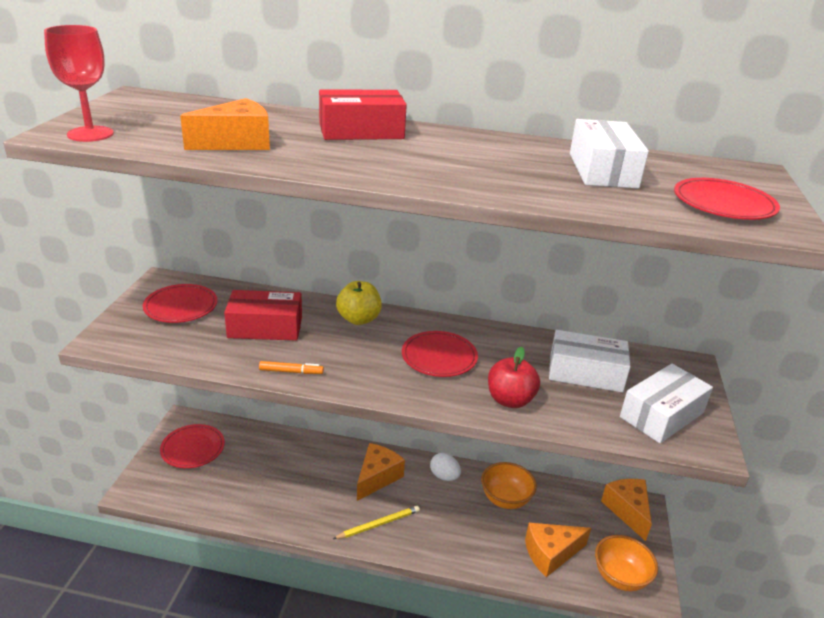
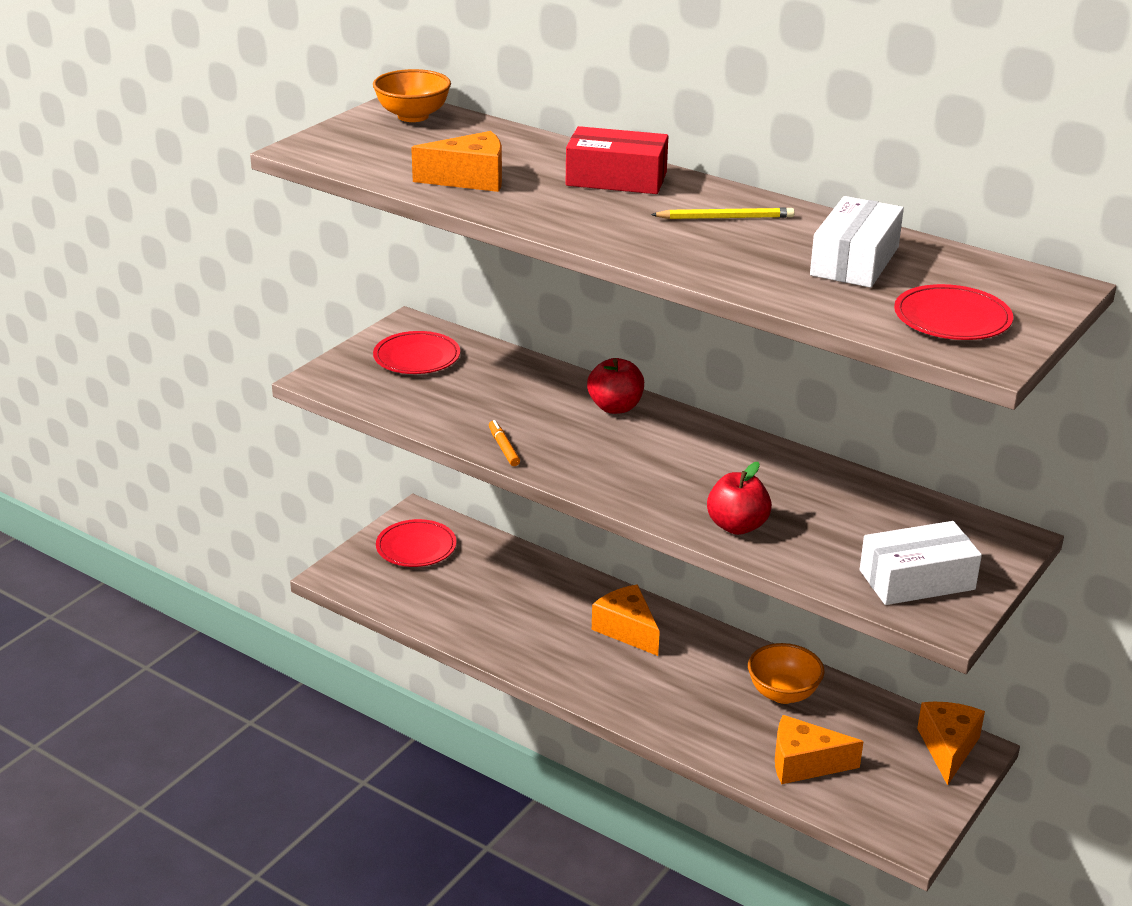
camera: 25 degrees right, 0 degrees up
(90, 134) = (332, 153): red goblet -> none
(265, 327) = (500, 396): red box -> none
(291, 371) = (503, 448): orange marker -> orange marker turned 135 degrees counterclockwise
(359, 319) = (615, 407): yellow apple -> red apple
(377, 477) = (627, 630): orange cheese -> orange cheese turned 90 degrees counterclockwise
(378, 524) = (601, 678): yellow pencil -> yellow pencil (725, 218)
(439, 357) = (685, 466): red plate -> none
(444, 476) = (716, 649): white egg -> none
(585, 373) = (858, 518): white box -> none
(620, 577) = (881, 810): orange bowl -> orange bowl (413, 116)

